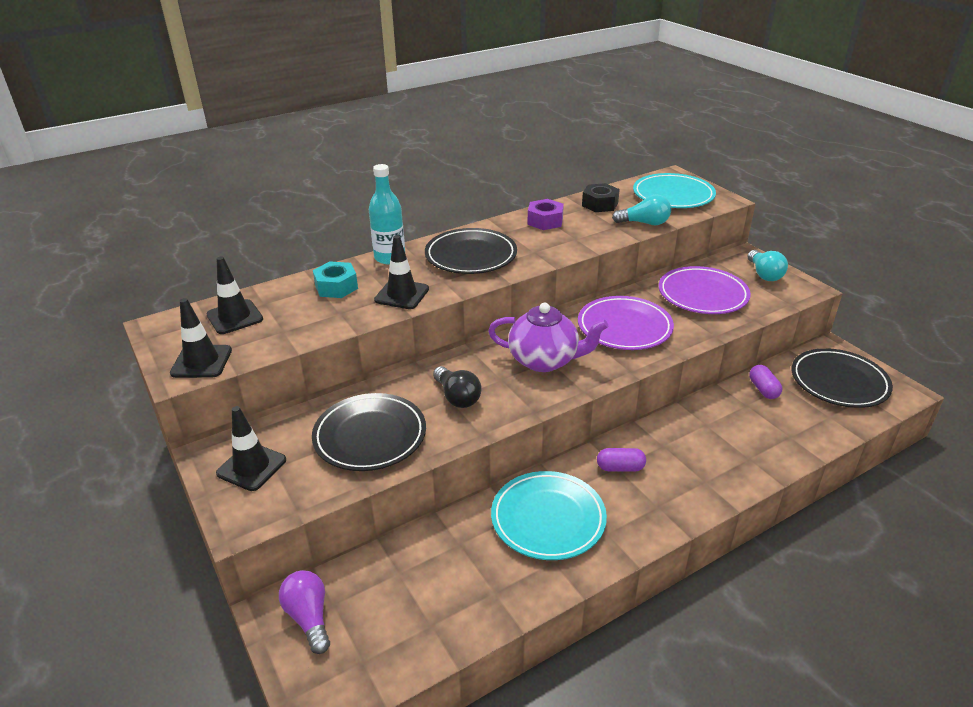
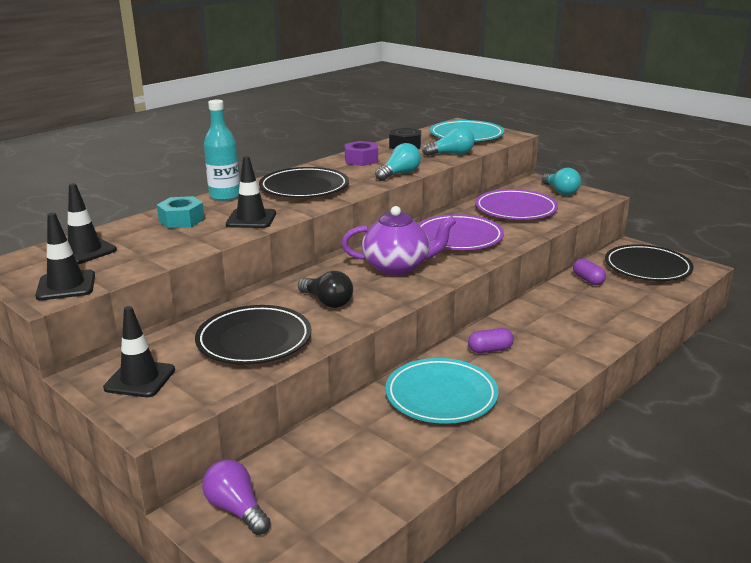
camera: 15 degrees left, 10 degrees down
(576, 247) = (399, 174): none -> turquoise light bulb

